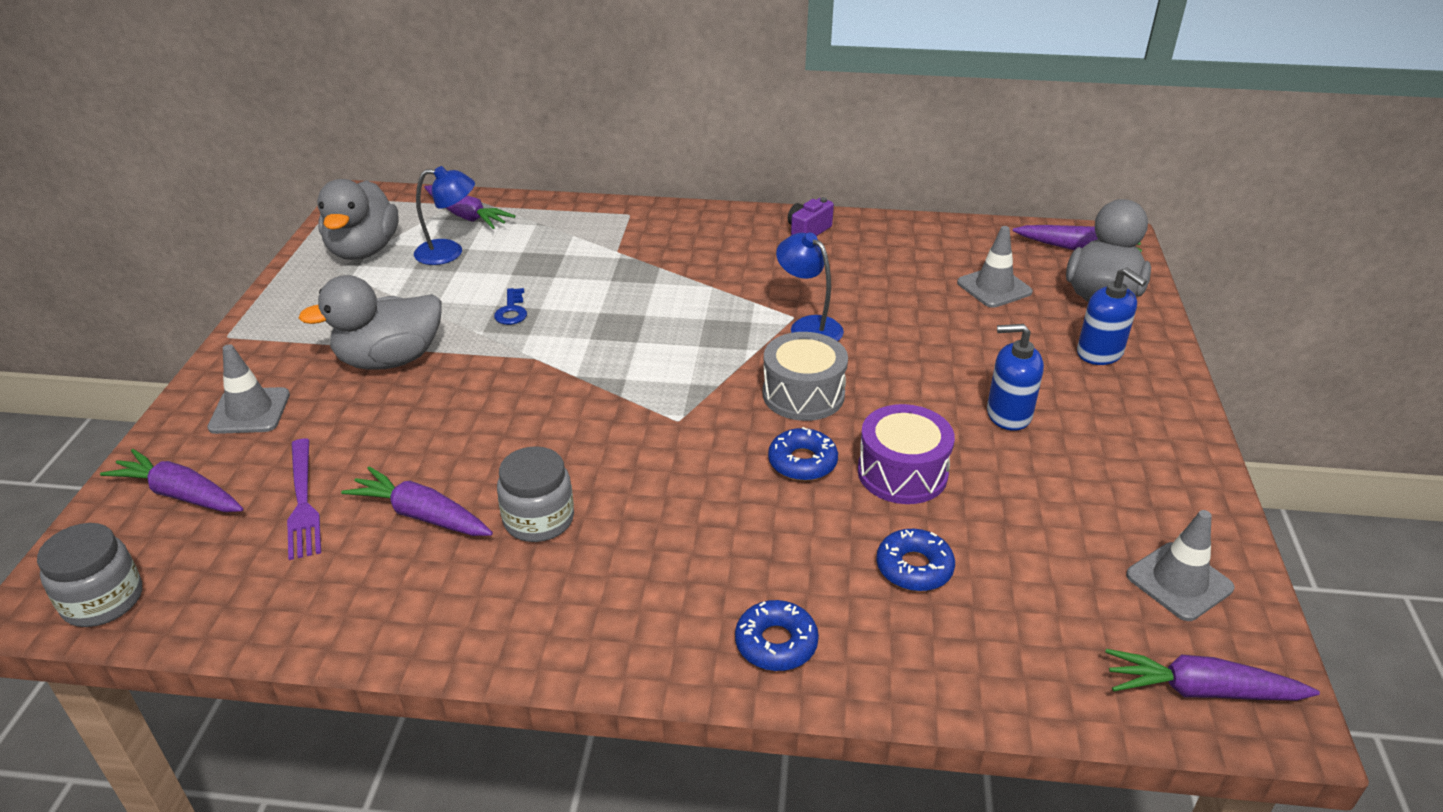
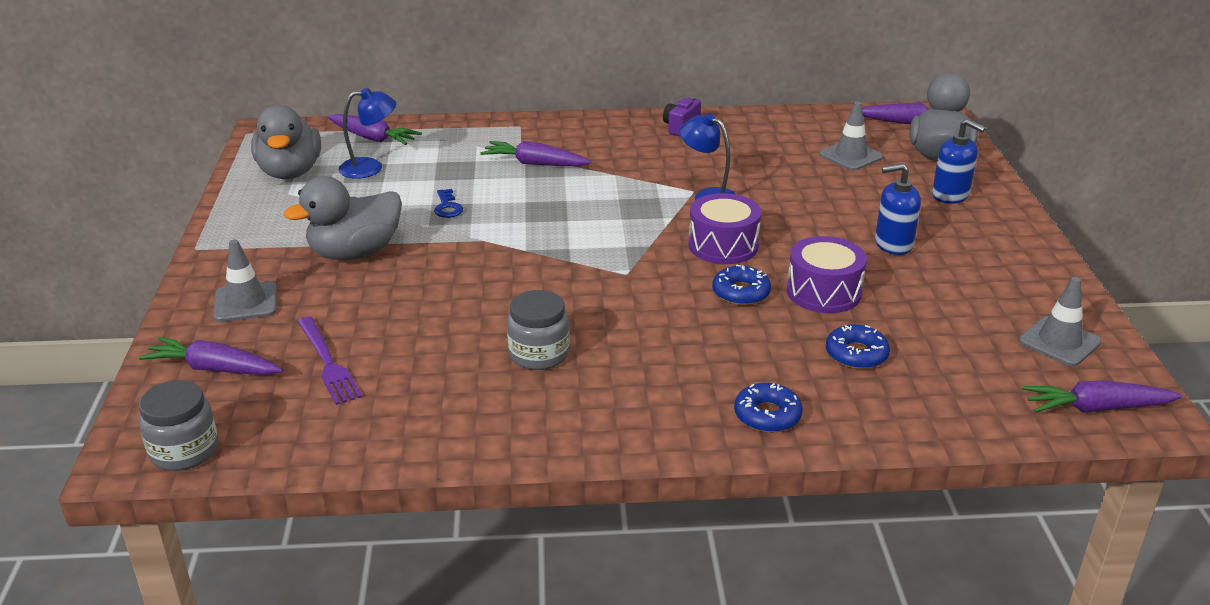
camera: 10 degrees left, 5 degrees down
(421, 515) = (437, 361): purple carrot -> purple carrot (535, 164)
(803, 394) = (723, 245): grey drum -> purple drum

